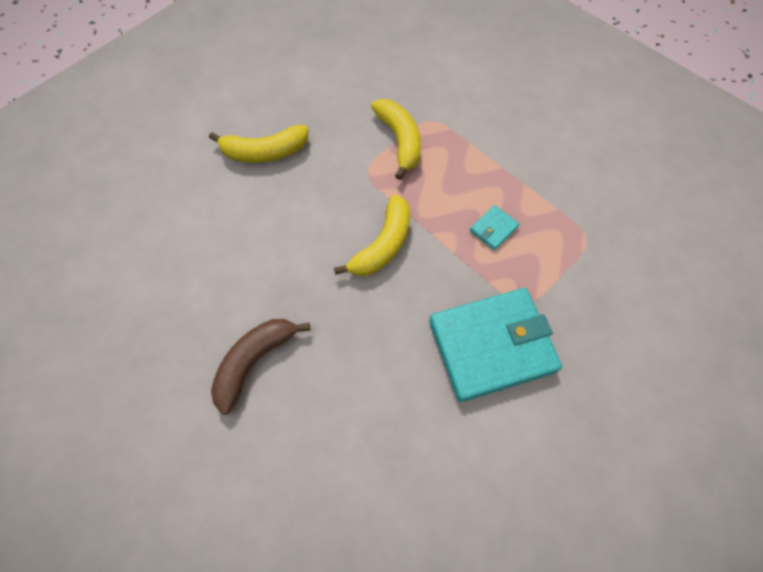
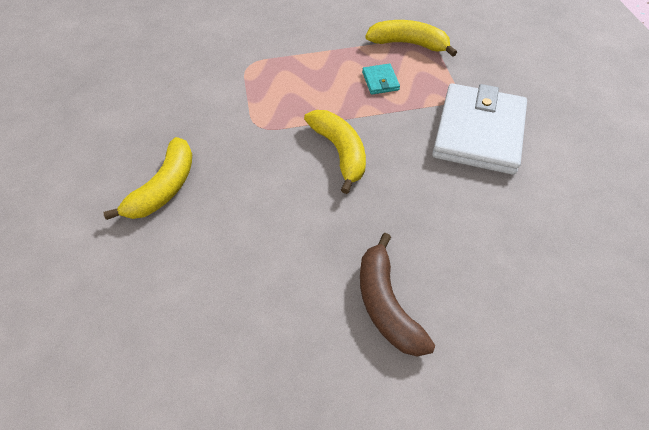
camera: 55 degrees left, 10 degrees down
(399, 140) = (249, 92): yellow banana -> yellow banana (408, 44)
(491, 346) = (478, 132): turquoise wallet -> white wallet

